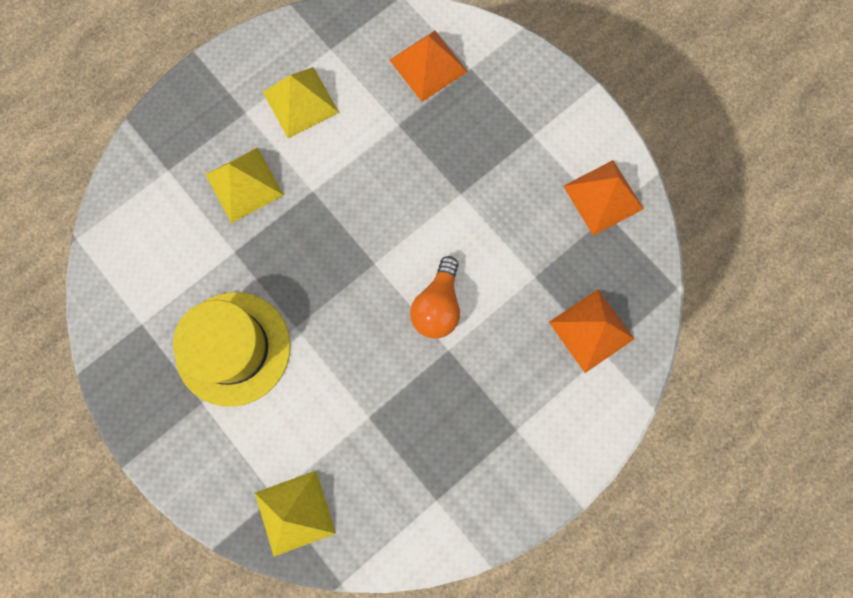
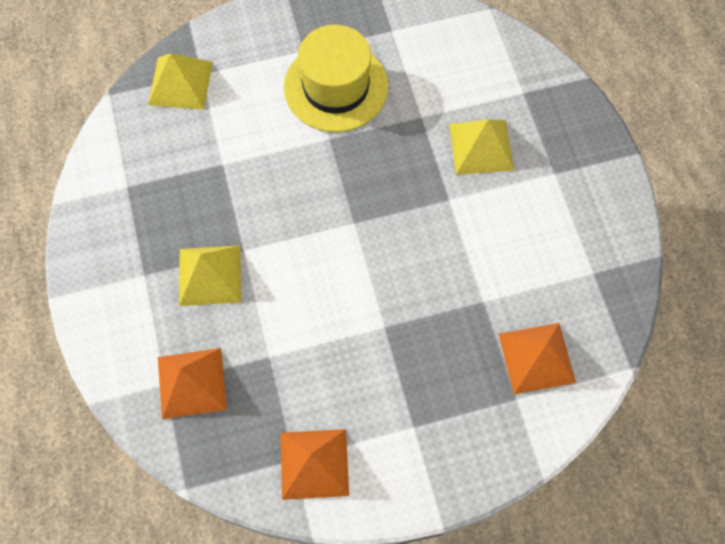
camera: 115 degrees right, 10 degrees down
(300, 102) = (545, 224): yellow pyramid -> yellow pyramid (210, 275)
(437, 306) = (287, 258): orange light bulb -> none

